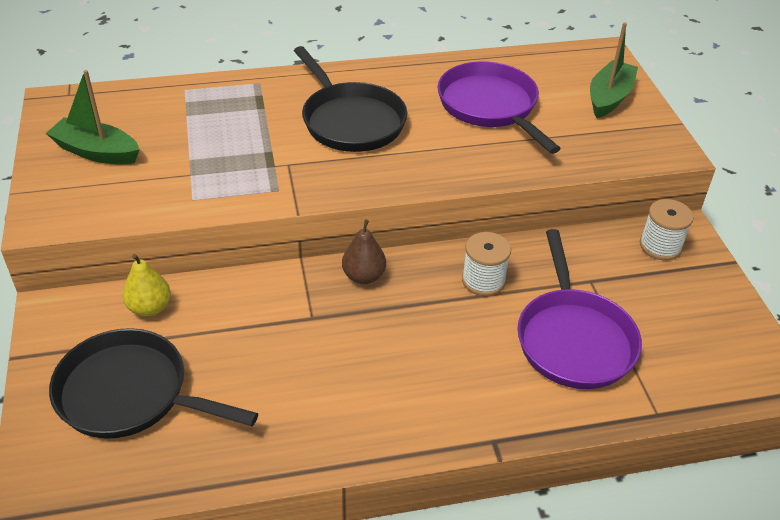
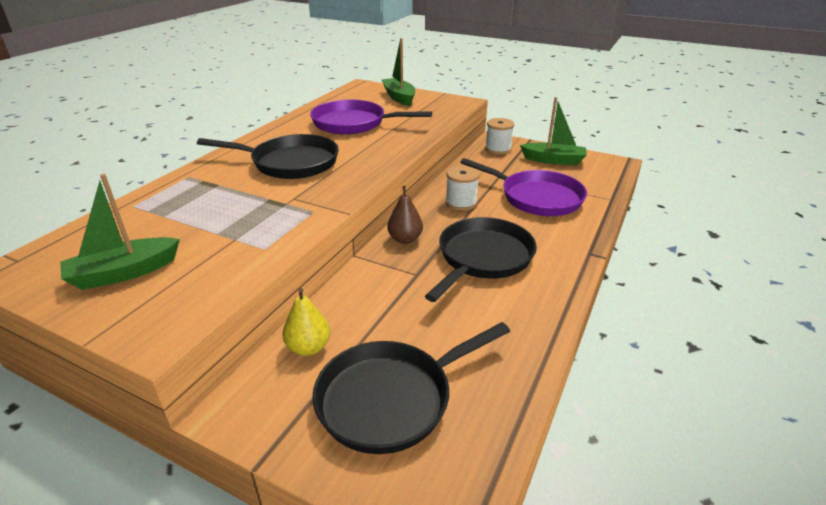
camera: 50 degrees left, 10 degrees down
(388, 353) = (482, 258): none -> black pan
(699, 312) = (553, 160): none -> green boat

